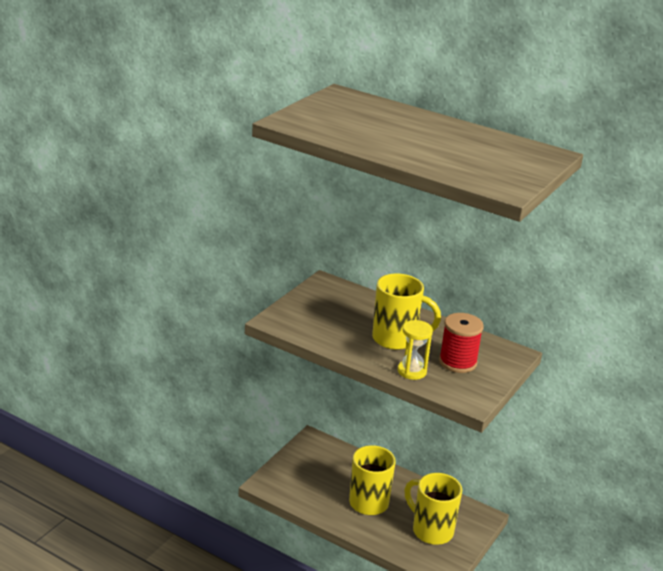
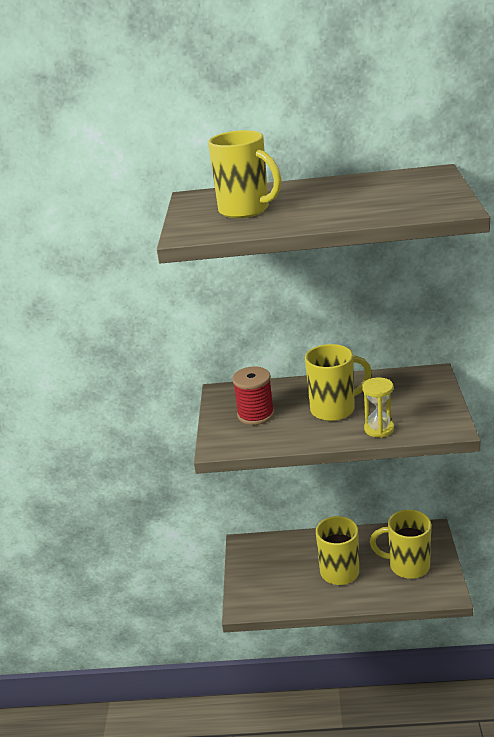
camera: 25 degrees left, 0 degrees up
(357, 121) = (246, 210): none -> yellow mug
(457, 362) = (402, 403): red spool -> red spool (256, 415)

